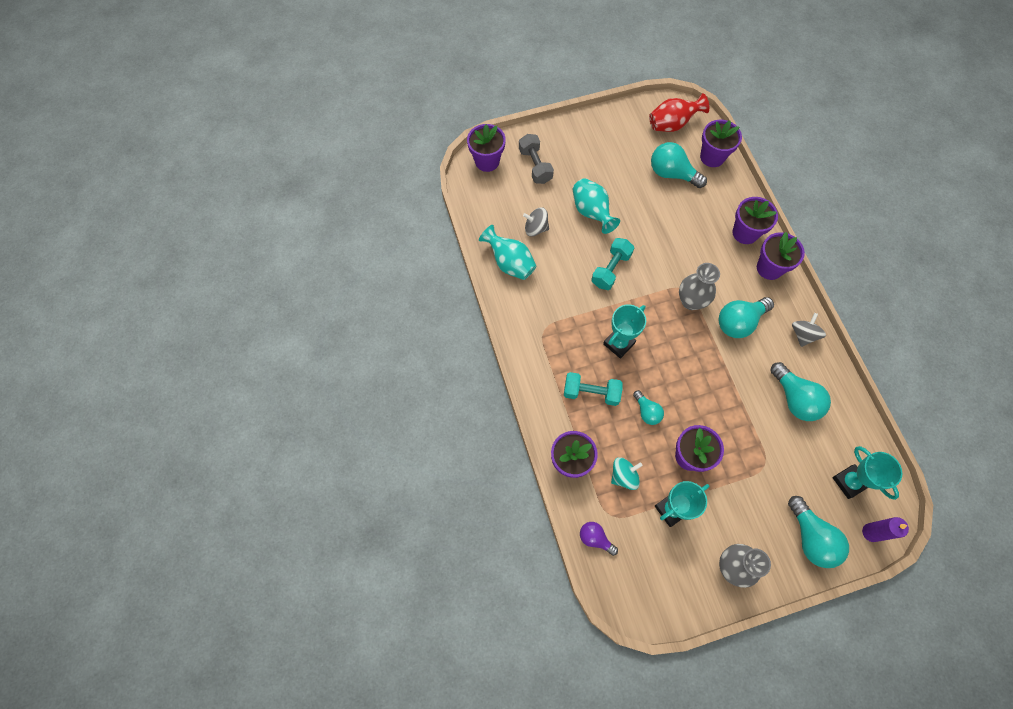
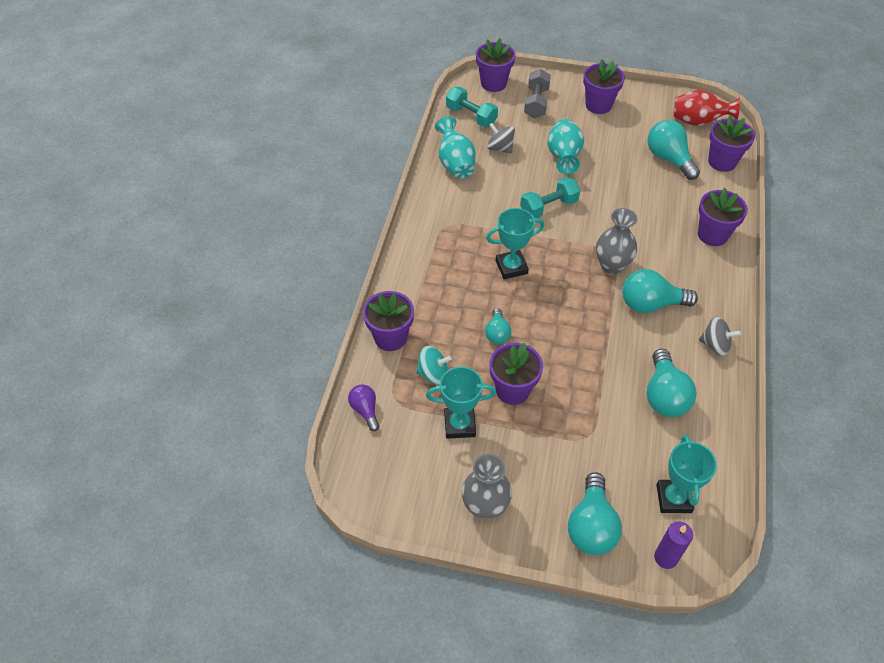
camera: 30 degrees right, 15 degrees down
(591, 392) = (453, 293): turquoise dumbbell -> turquoise dumbbell (471, 116)
(769, 268) = (718, 274): purple flower pot -> purple flower pot (598, 105)
(803, 334) = (715, 345): grey spinning top -> grey spinning top turned 60 degrees clockwise

